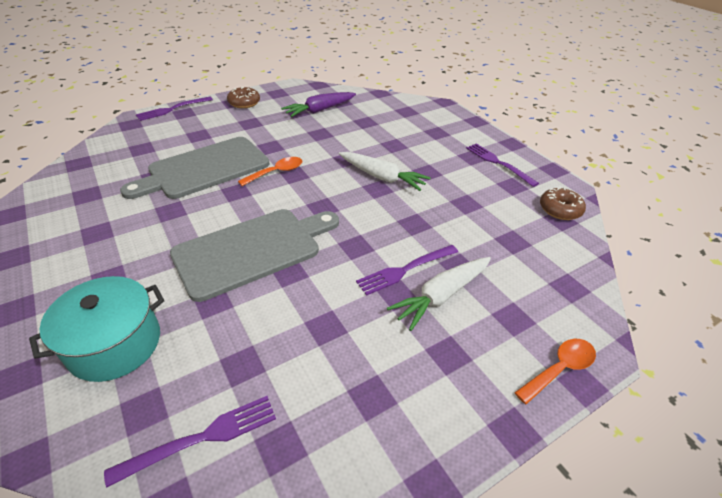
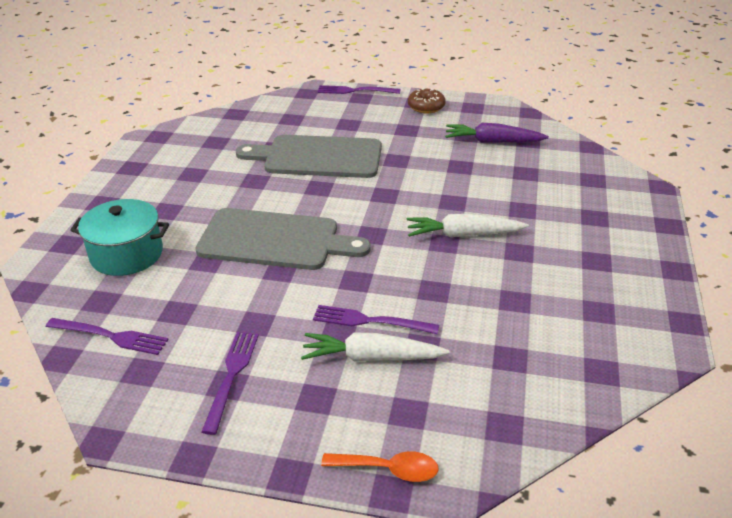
camera: 45 degrees right, 5 degrees down
(276, 172) = (371, 186): orange spoon -> none
(382, 177) = (463, 235): white carrot -> white carrot turned 105 degrees clockwise
(498, 163) = (619, 281): purple fork -> purple fork (231, 376)
(560, 210) = (617, 362): brown donut -> none

